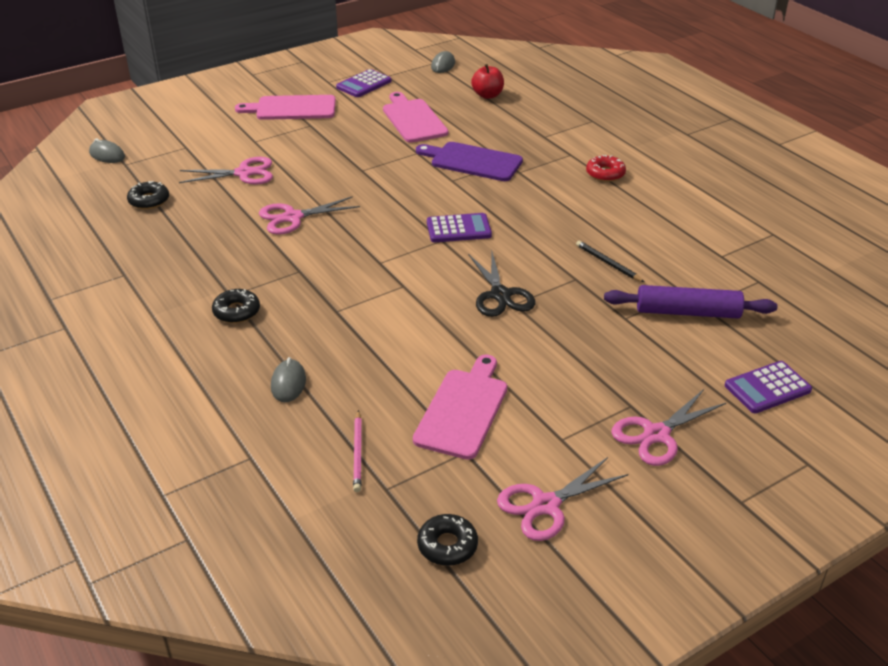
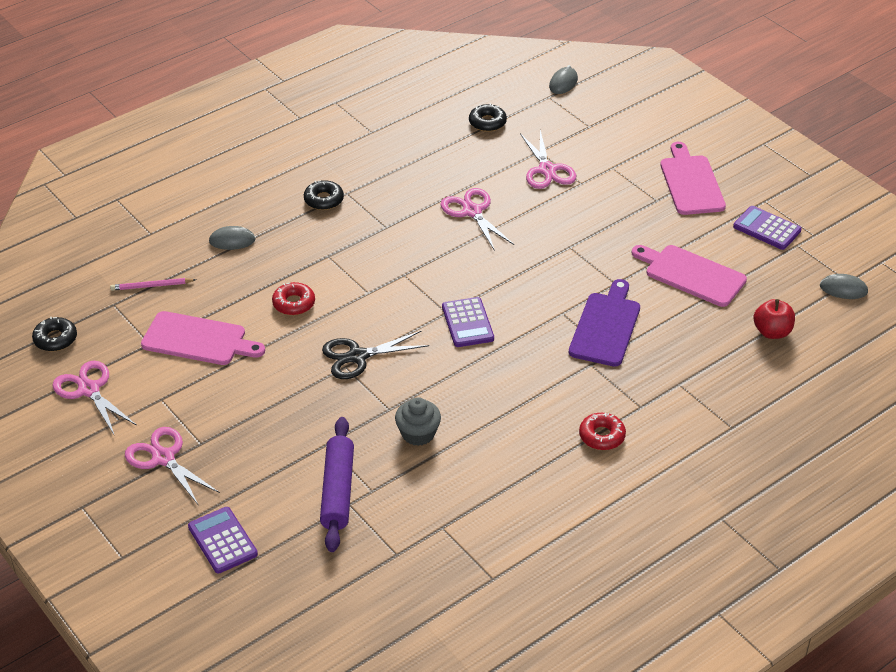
camera: 85 degrees right, 5 degrees up
(412, 336) = (294, 303): none -> red donut
(413, 119) = (691, 274): pink cutting board -> pink cutting board turned 120 degrees counterclockwise
(608, 263) = (418, 434): black pencil -> grey cupcake

